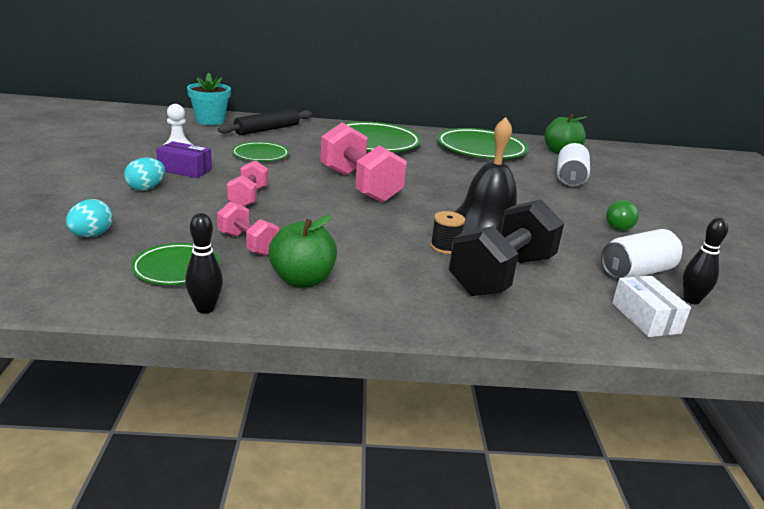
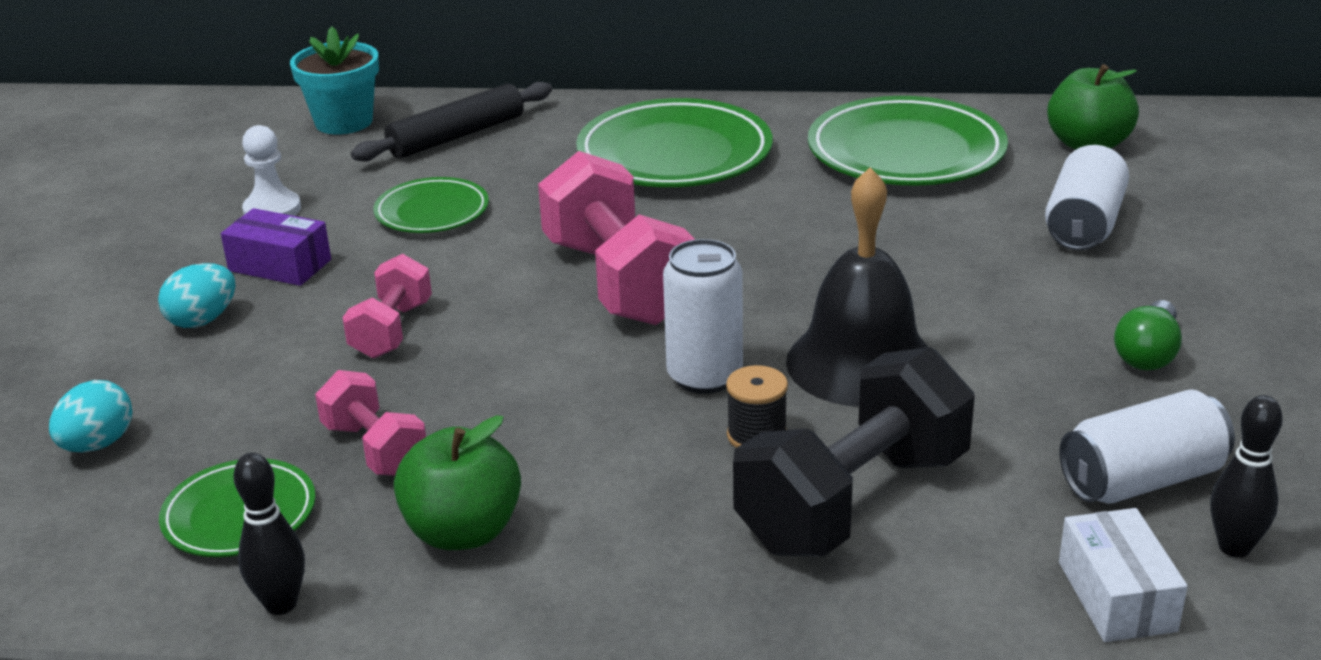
camera: 10 degrees right, 5 degrees up
(412, 223) = (704, 376): none -> white can

